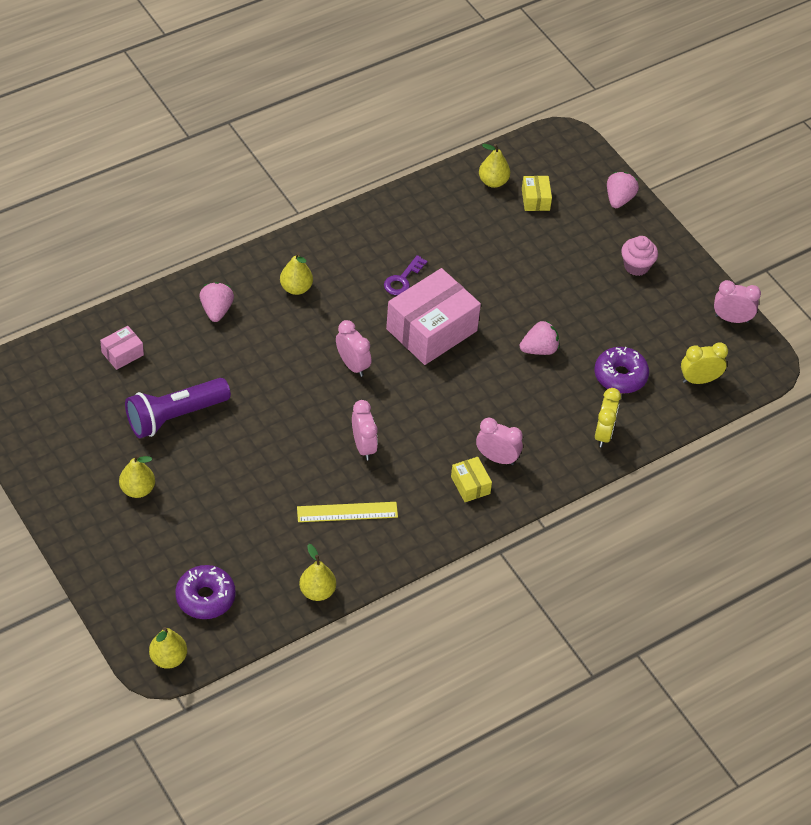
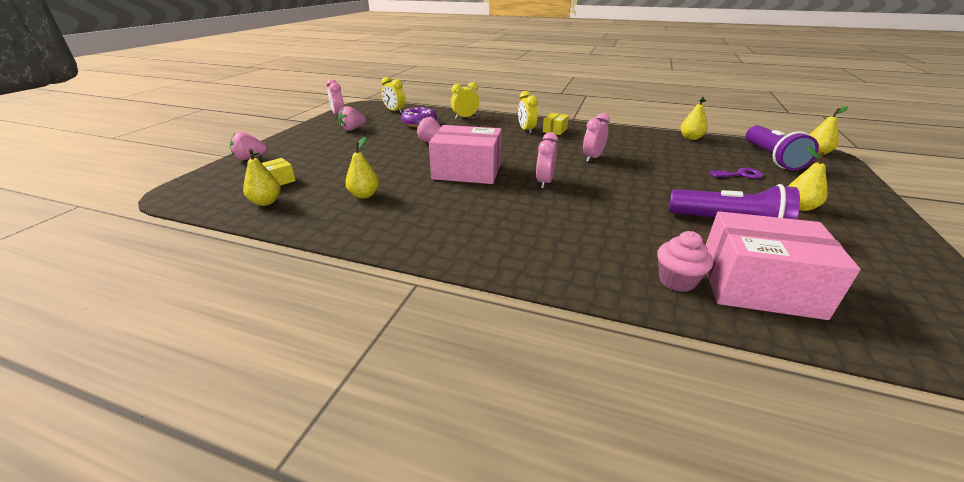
camera: 125 degrees left, 20 degrees down
(122, 353) = (758, 286): pink box -> pink box, size x2.20
(205, 597) = (771, 158): purple donut -> purple flashlight
(216, 310) = (612, 261): pink strawberry -> pink strawberry (352, 129)
(296, 288) = (516, 234): yellow pear -> yellow pear (364, 195)
(347, 512) = (638, 147): yellow ruler -> none
(402, 279) = (434, 196): purple key -> purple key (740, 175)
(497, 458) = (526, 130): pink clock -> yellow clock
(636, 266) = (320, 139): pink cupcake -> pink cupcake (677, 281)

